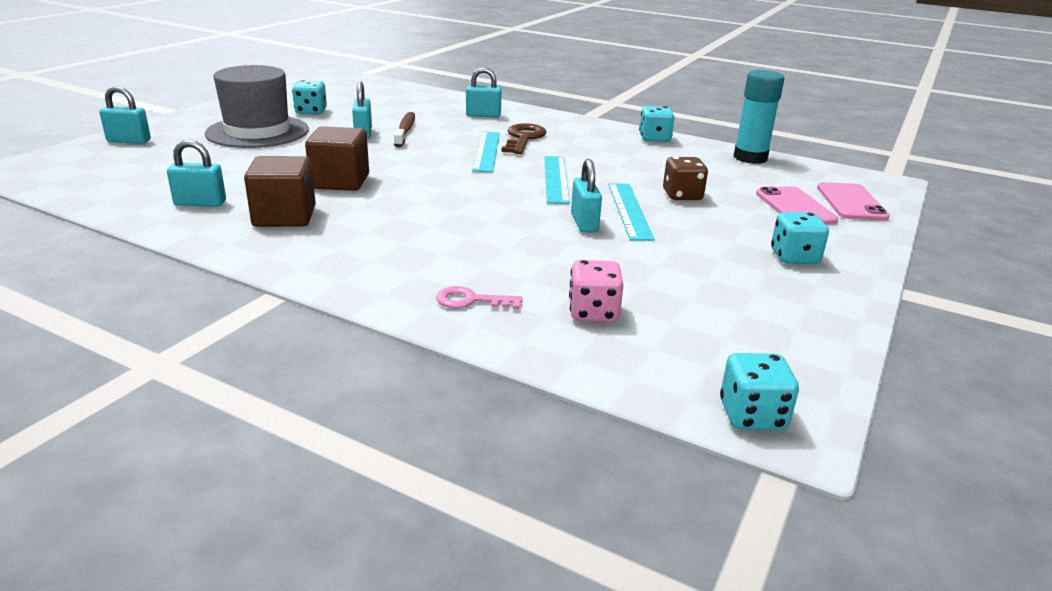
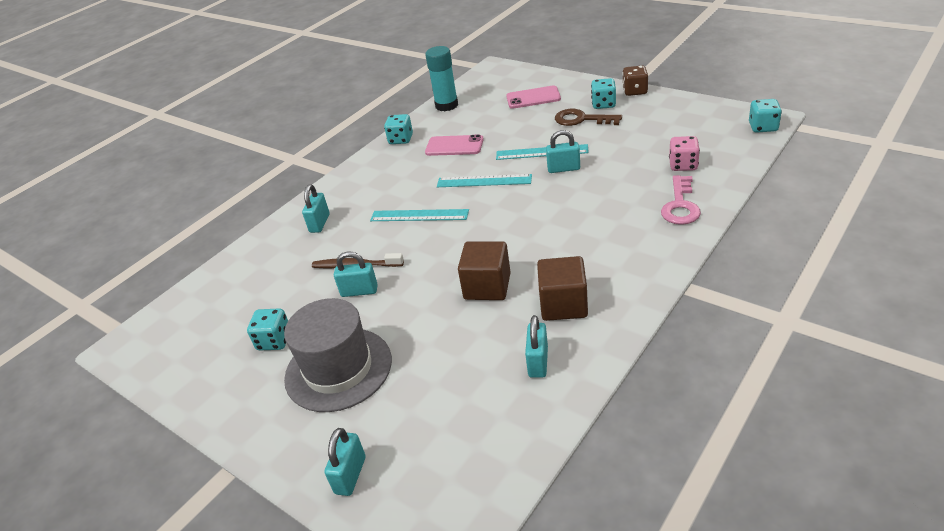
camera: 75 degrees left, 10 degrees up
(471, 300) = (680, 205): pink key -> pink key, size x1.57
(523, 138) = (390, 198): brown key -> brown key (582, 119)
(682, 195) = (515, 133): brown dice -> brown dice (635, 91)
(851, 202) = (525, 81): pink phone -> pink phone (454, 146)

